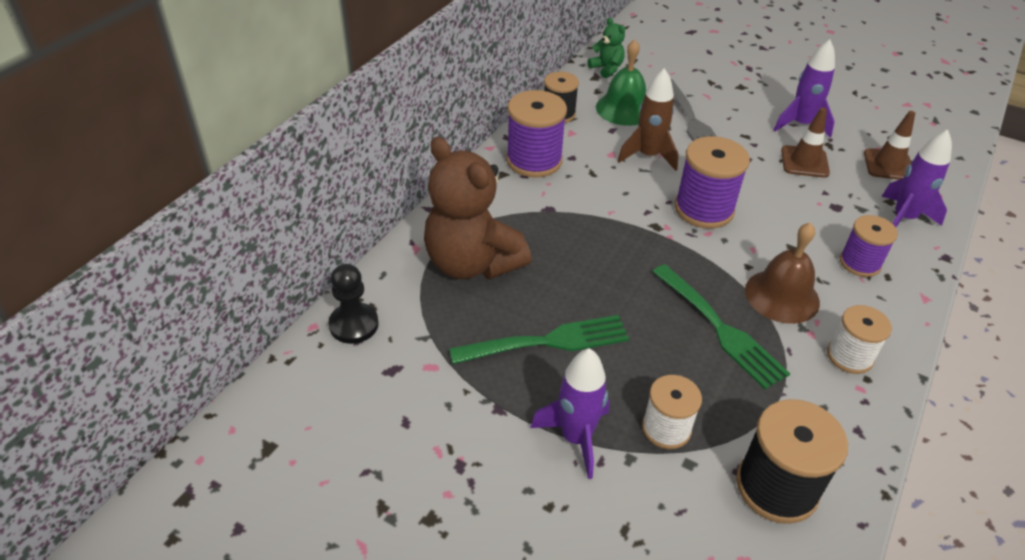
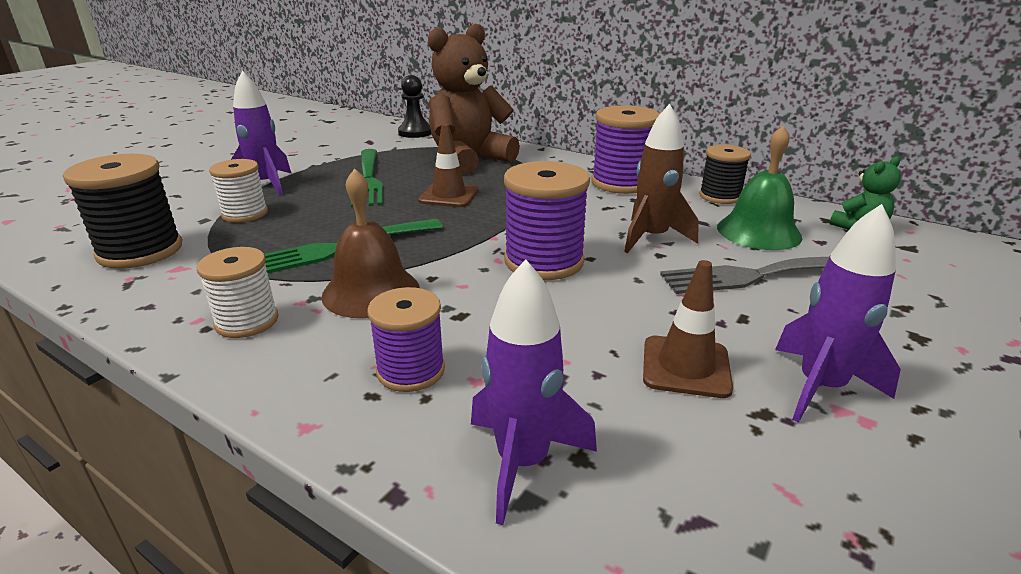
camera: 95 degrees right, 15 degrees down
(888, 165) = (719, 493): brown traffic cone -> brown traffic cone (449, 196)

